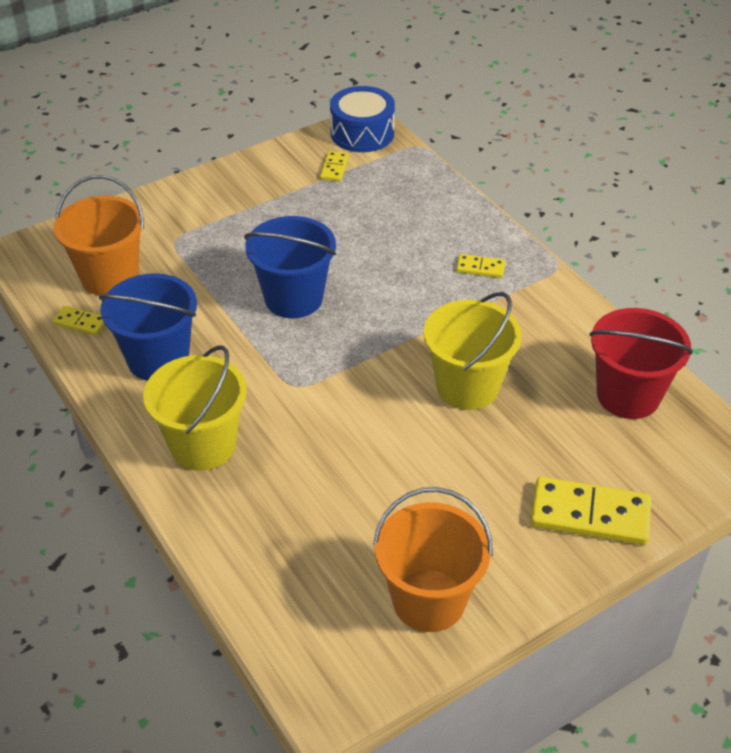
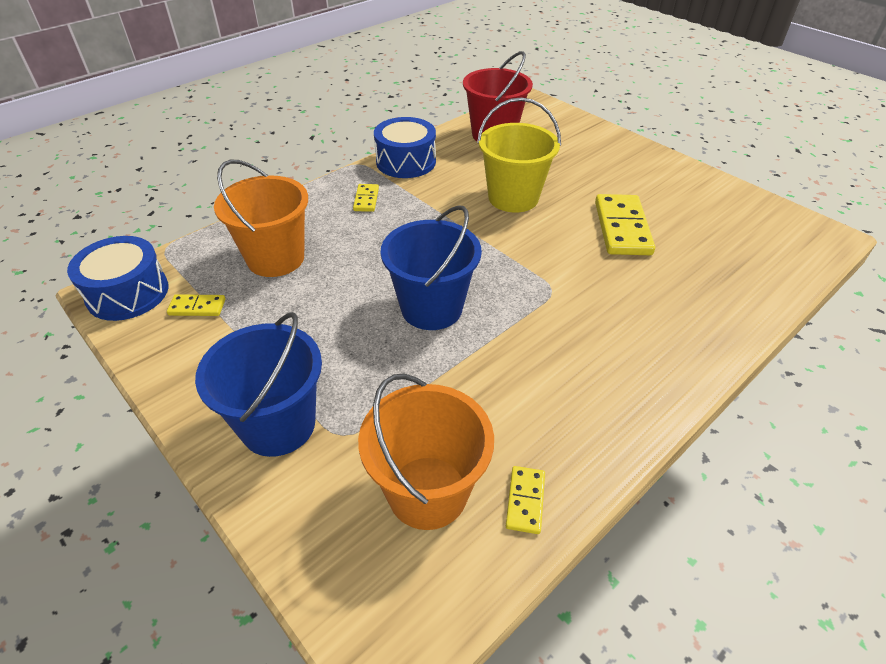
camera: 100 degrees left, 0 degrees up
(158, 359) = (558, 401): blue bucket -> blue bucket (278, 425)
(203, 445) = (656, 339): yellow bucket -> none
(429, 600) = (719, 201): orange bucket -> orange bucket (275, 258)
(559, 304) = (406, 162): none -> blue drum
(590, 514) = (606, 146): yellow domino -> yellow domino (622, 228)

